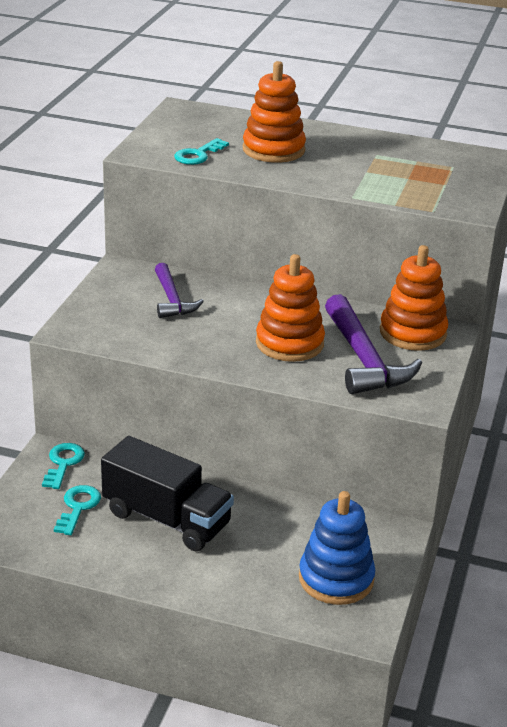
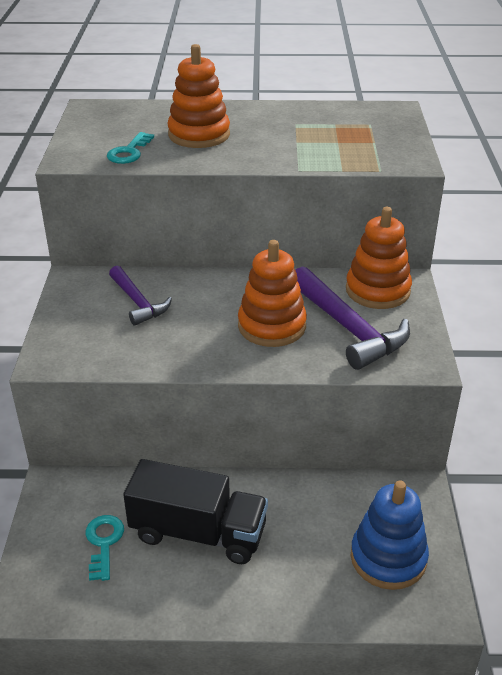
camera: 15 degrees left, 5 degrees up
(63, 463) = (70, 494): turquoise key -> none

